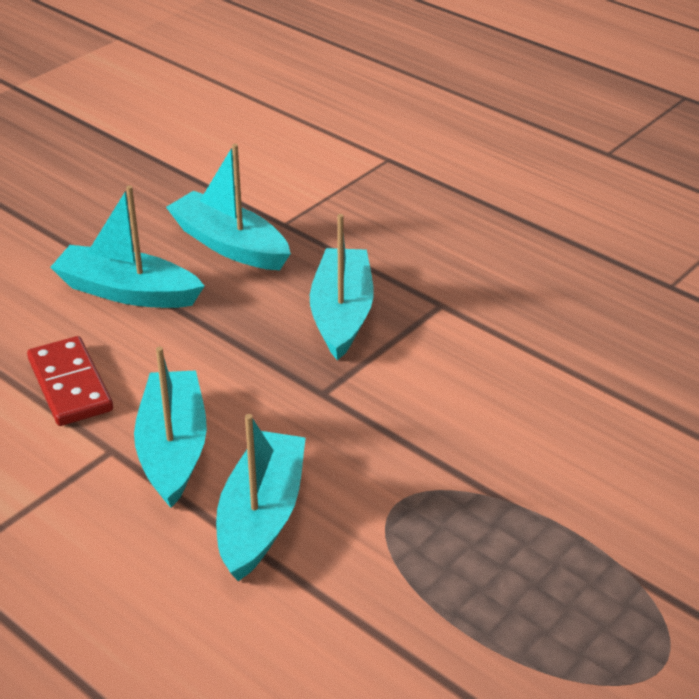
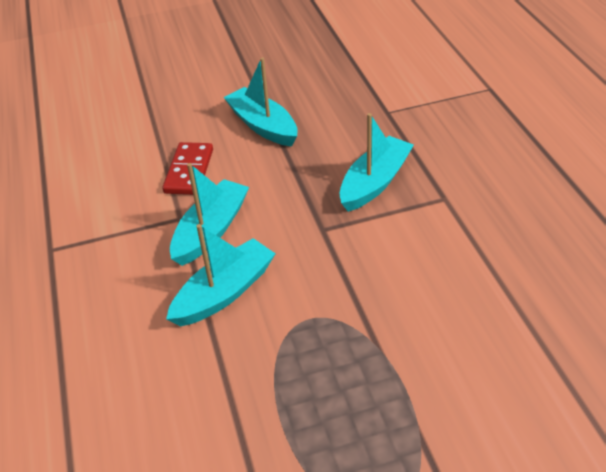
camera: 35 degrees right, 5 degrees up
(229, 245) = (343, 115): turquoise boat -> none

